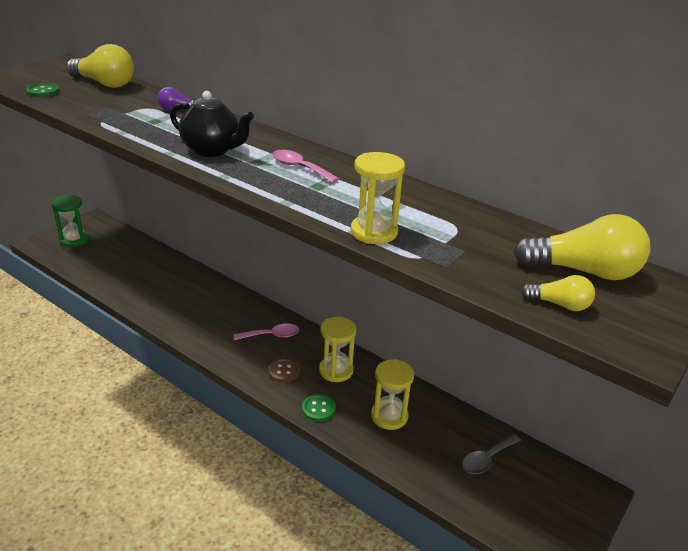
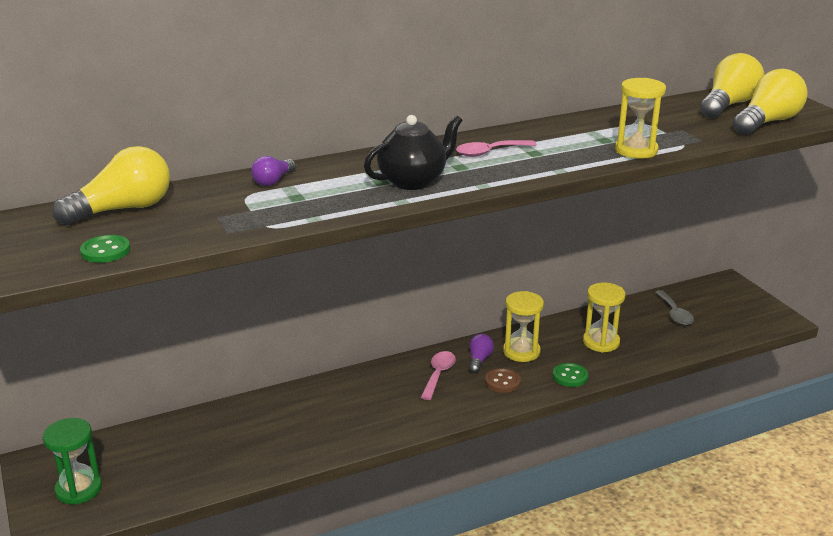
camera: 60 degrees left, 5 degrees down
(306, 350) = (479, 360): none -> purple light bulb
(559, 305) = (767, 122): yellow light bulb -> yellow light bulb, size x1.94

